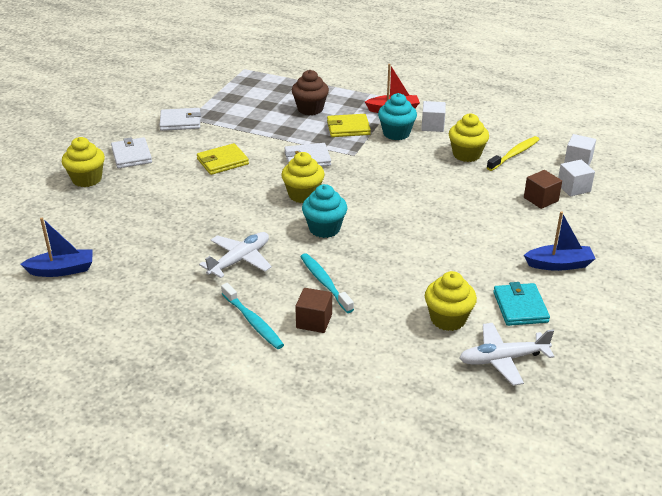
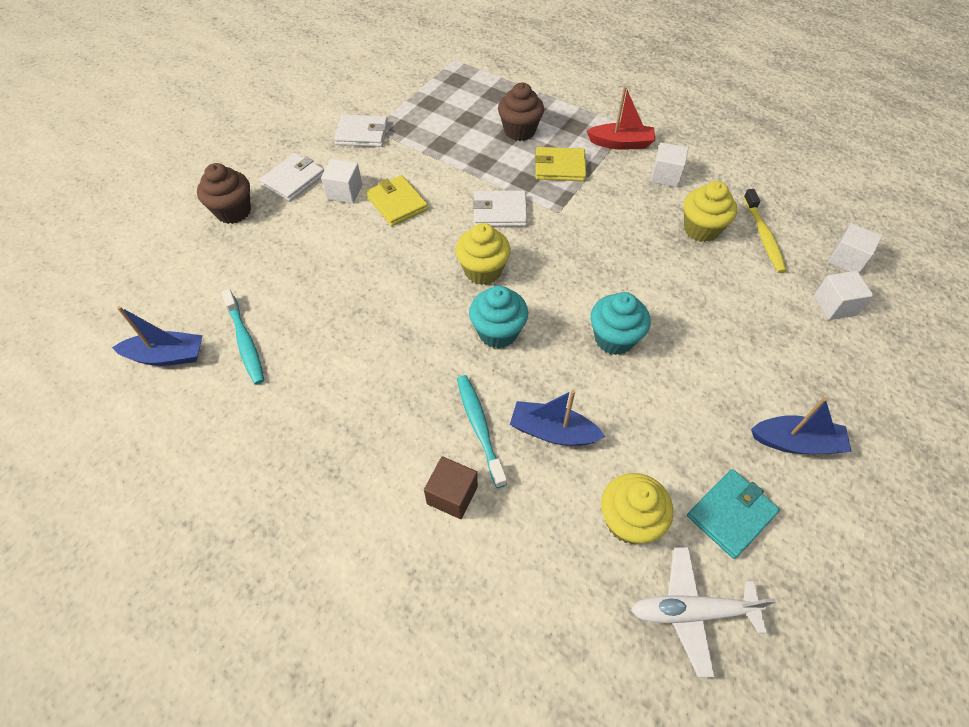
camera: 10 degrees right, 20 degrees up
(87, 179) = (233, 211): yellow cupcake -> brown cupcake
(131, 155) = (293, 180): white wallet -> white wallet turned 45 degrees clockwise
(177, 159) = (344, 192): none -> white cube
(222, 161) = (397, 203): yellow wallet -> yellow wallet turned 75 degrees clockwise
(240, 260) = (382, 371): white plane -> none
(253, 322) = (375, 483): turquoise toothbrush -> turquoise toothbrush (245, 342)
(380, 279) = (552, 431): none -> blue boat
(396, 133) = (618, 183): turquoise cupcake -> turquoise cupcake (614, 338)
(514, 154) = (763, 236): yellow toothbrush -> yellow toothbrush turned 120 degrees clockwise
(520, 307) = (731, 514): turquoise wallet -> turquoise wallet turned 45 degrees clockwise
(541, 199) = (787, 320): brown cube -> none

